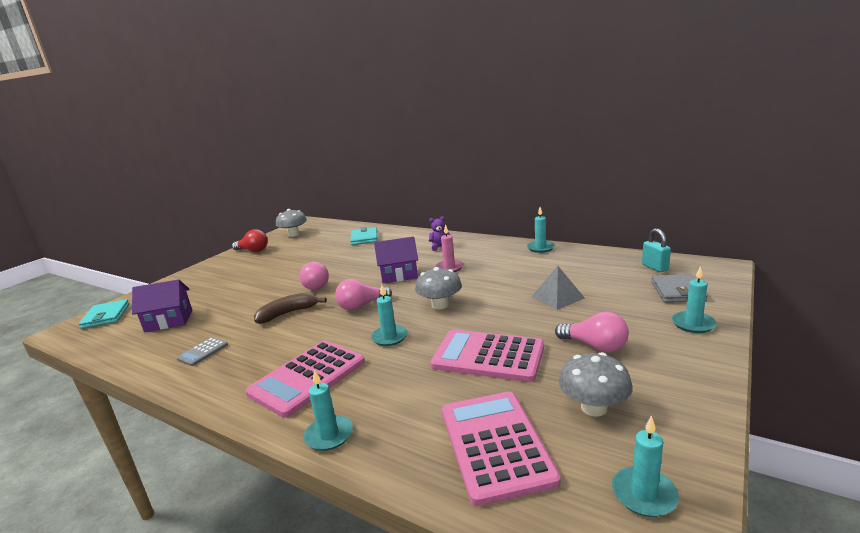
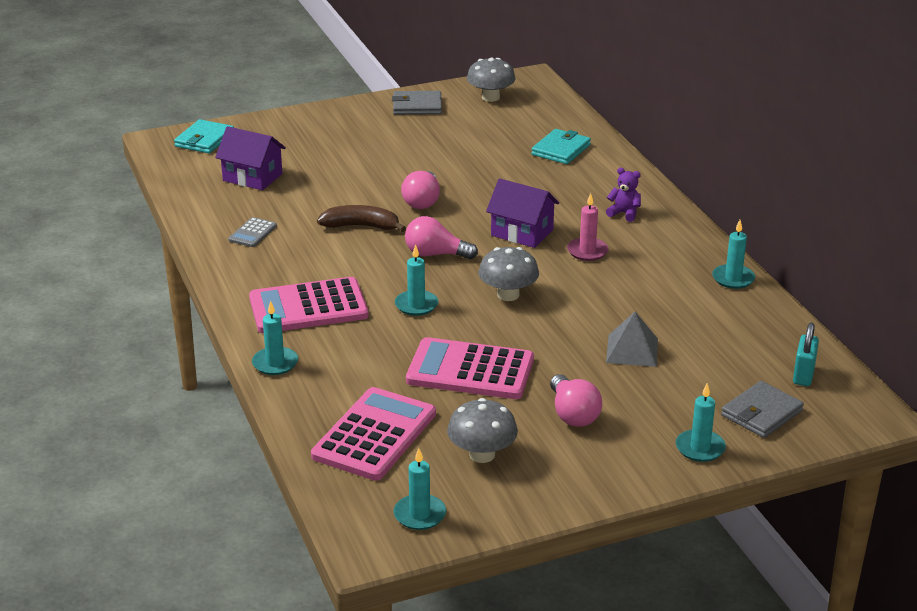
camera: 35 degrees right, 10 degrees up
(203, 352) = (252, 233): grey calculator -> grey calculator turned 45 degrees counterclockwise
(253, 251) = (417, 106): red light bulb -> grey wallet
(488, 356) = (470, 370): pink calculator -> pink calculator turned 45 degrees counterclockwise

